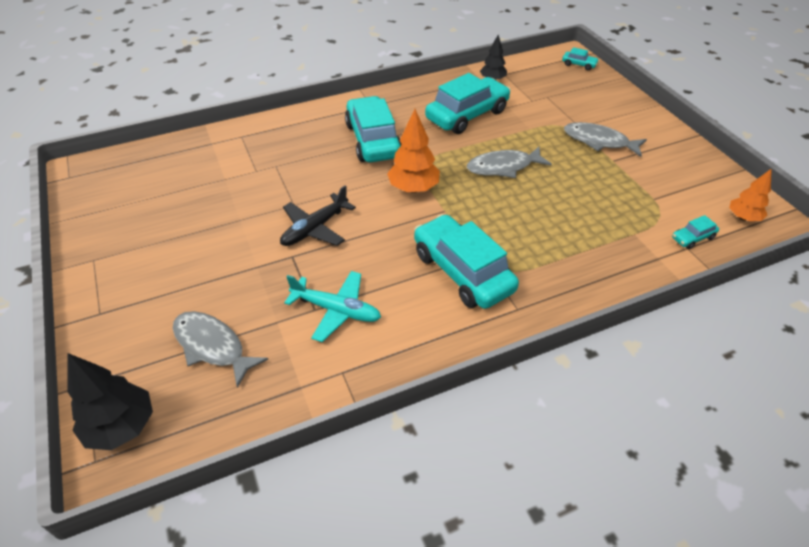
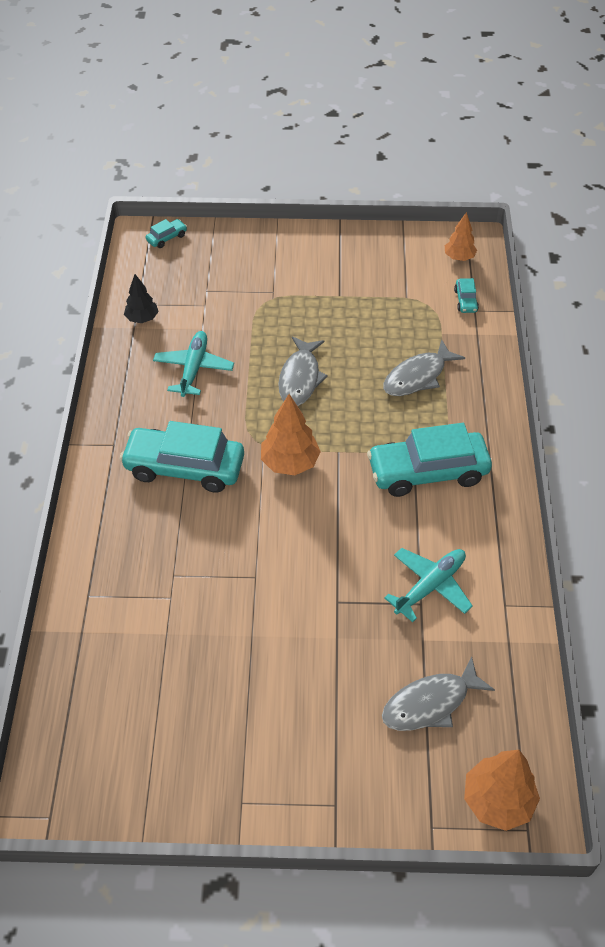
camera: 65 degrees left, 5 degrees up
(122, 426) = (497, 800): black tree -> orange tree
(315, 228) = (305, 569): black plane -> none
(467, 115) = (194, 368): turquoise car -> turquoise plane
(599, 141) = (306, 290): grey fish -> grey fish (418, 376)

